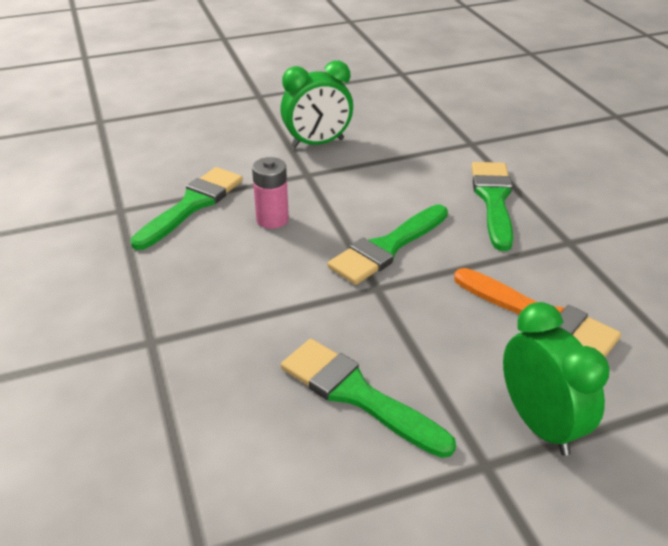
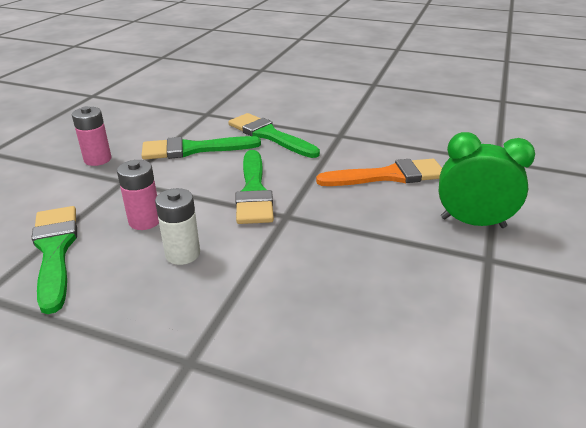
camera: 50 degrees left, 5 degrees down
(257, 264) = (182, 254): none -> white battery
(317, 143) = (97, 159): green clock -> pink battery
(357, 395) = (378, 278): green brush -> green brush (194, 149)

